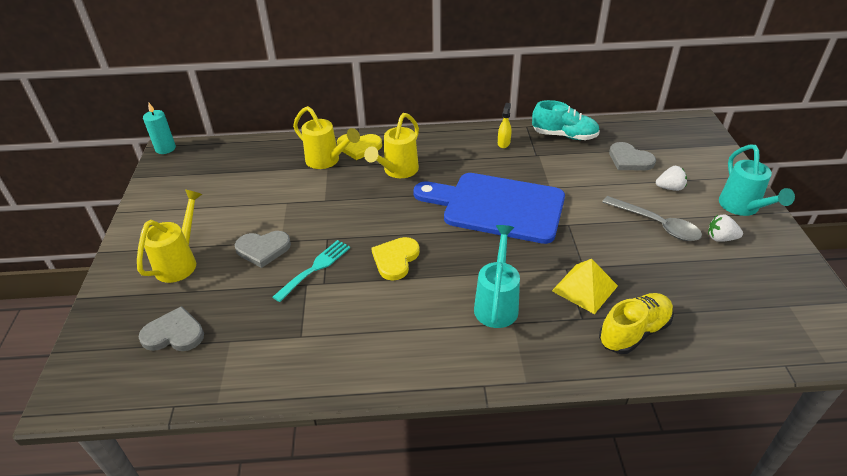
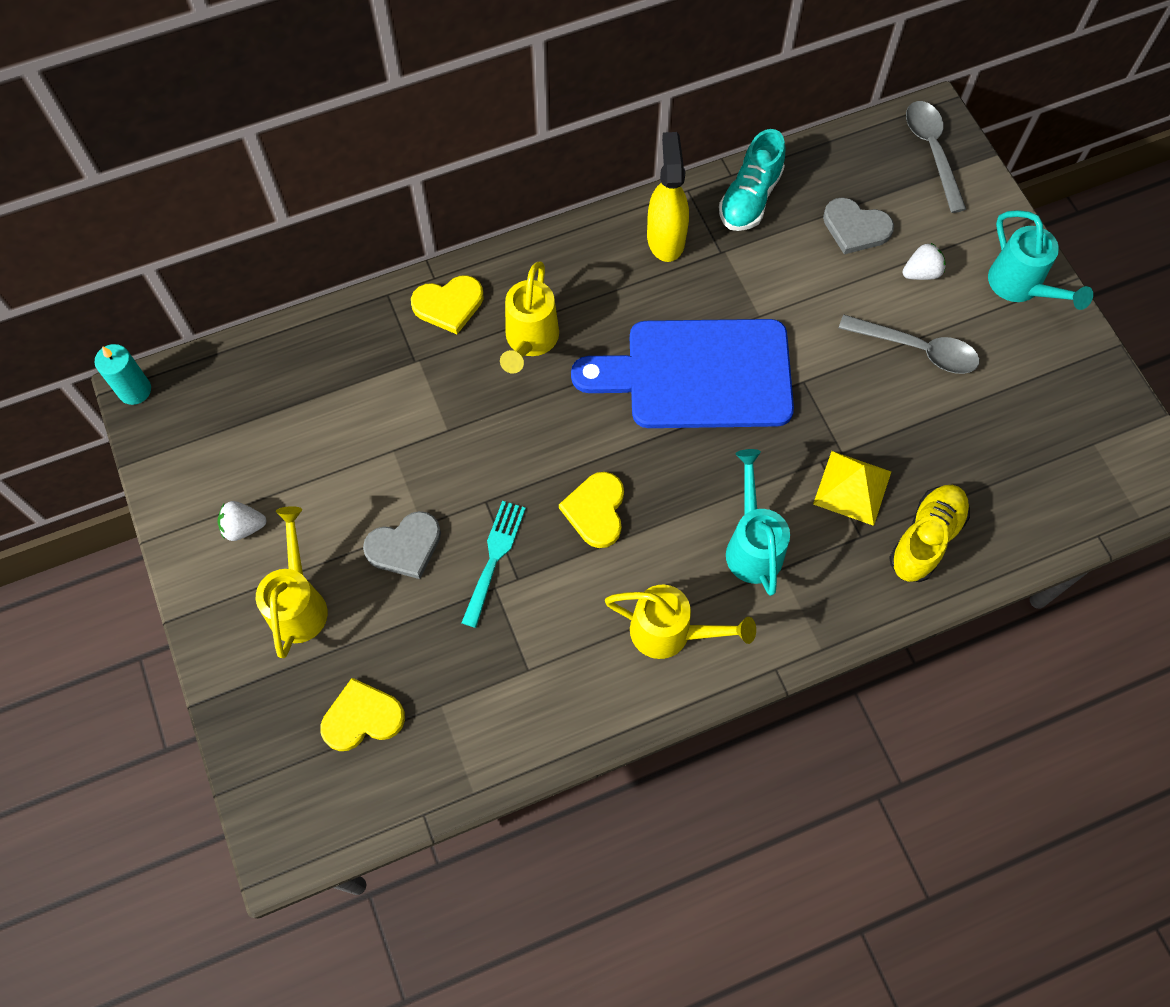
camera: 20 degrees left, 25 degrees up
(174, 334) = (362, 717): grey heart -> yellow heart
(327, 161) = (413, 348): yellow watering can -> yellow watering can (671, 633)
(503, 143) = (665, 238): yellow spray bottle -> yellow spray bottle, size x1.95
(564, 135) = (750, 198): turquoise shoe -> turquoise shoe turned 120 degrees clockwise
(692, 136) = (932, 151): none -> grey spoon
(720, 238) = (1001, 352): white strawberry -> white strawberry (243, 527)

